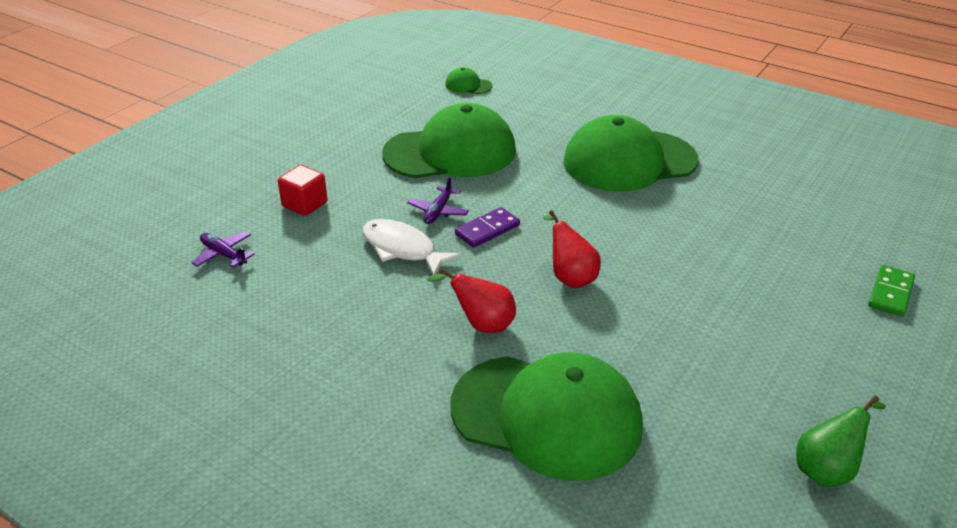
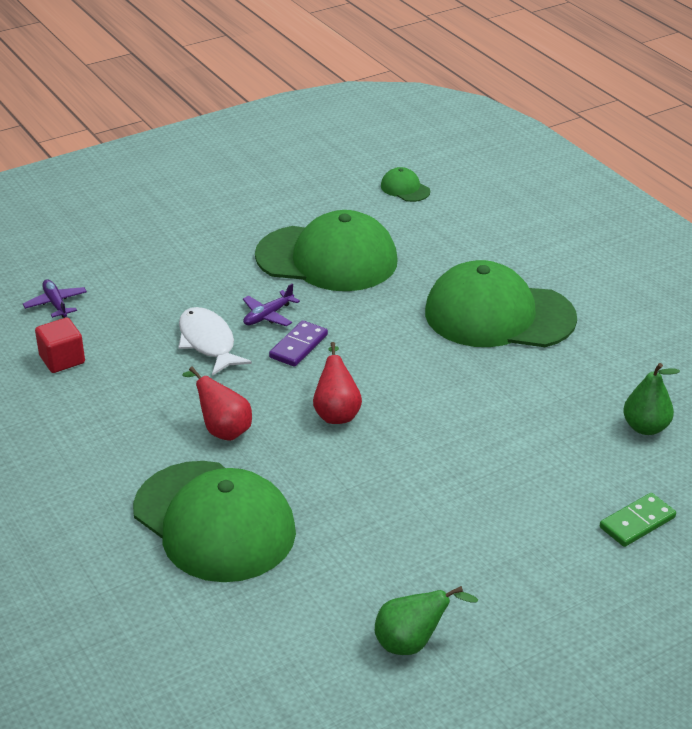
camera: 25 degrees right, 0 degrees up
(305, 204) = (155, 275): red cube -> red cube (62, 360)
(487, 230) = (298, 346): purple domino -> purple domino turned 45 degrees counterclockwise
(820, 216) = (645, 427): none -> green pear

